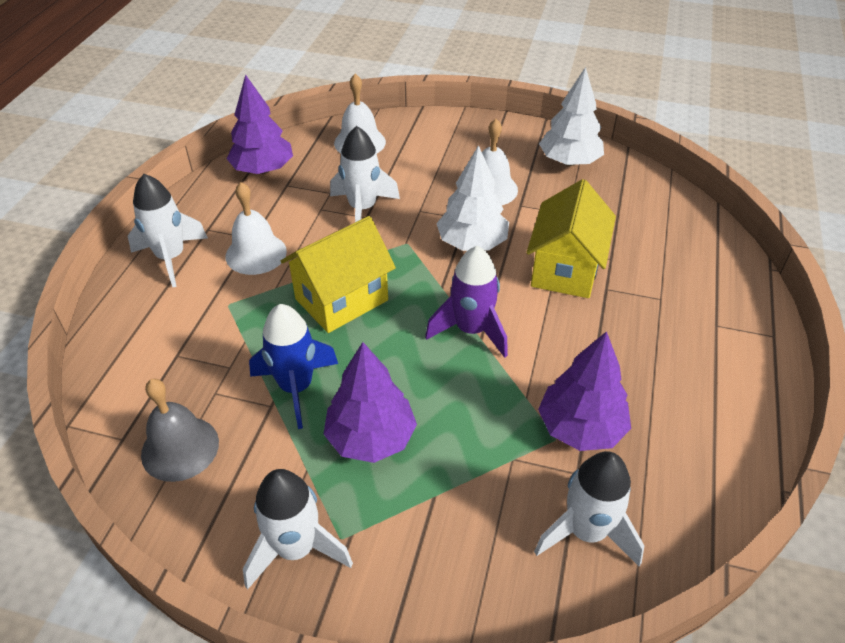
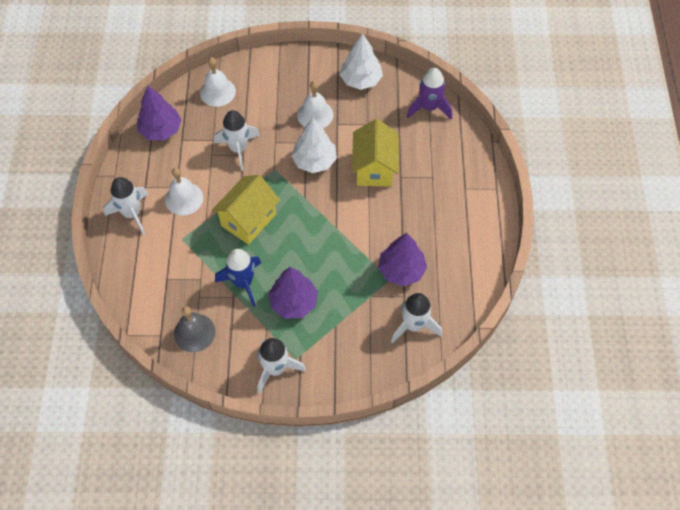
camera: 15 degrees left, 15 degrees up
(471, 330) = (329, 223): purple rocket -> purple rocket (429, 108)

